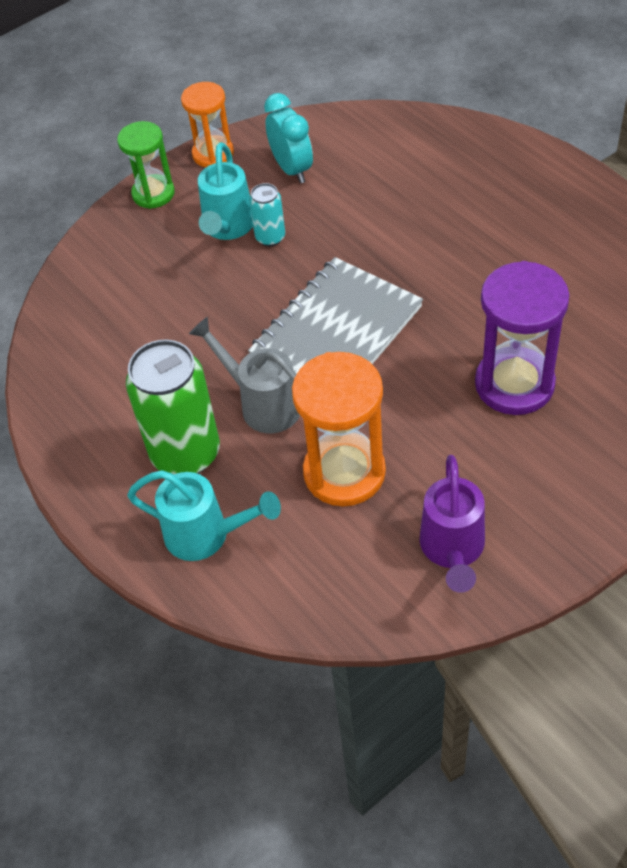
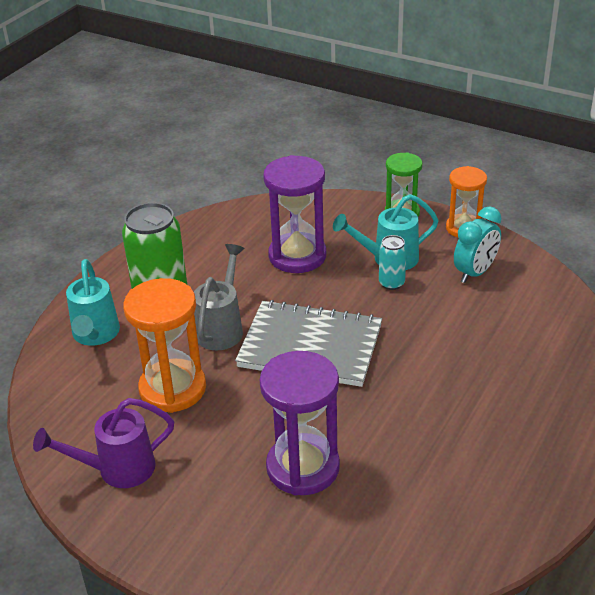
camera: 65 degrees right, 15 degrees down
(172, 303) = (297, 256): none -> purple hourglass

